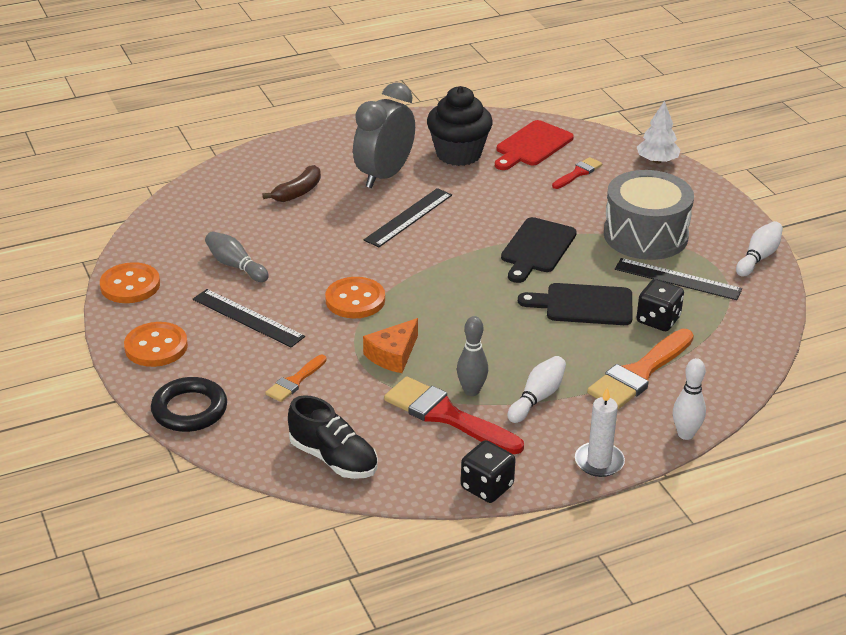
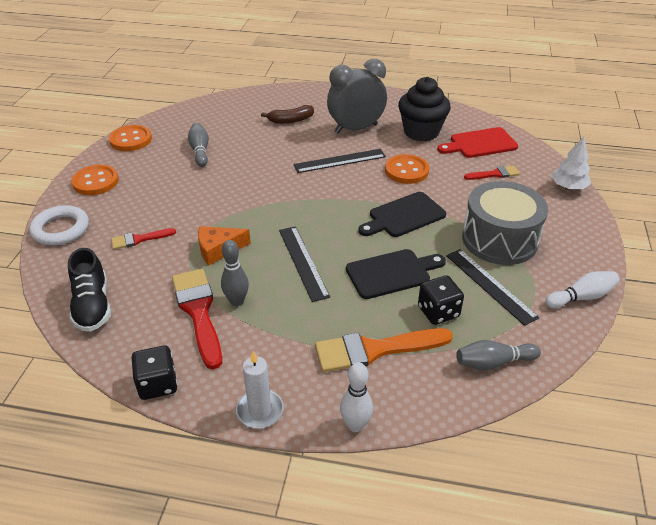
camera: 35 degrees right, 5 degrees up
(189, 410) = (61, 229): black ring -> white ring
(248, 318) = (166, 186): black ruler -> black ruler (303, 262)
(295, 381) = (139, 239): orange brush -> red brush
(355, 300) = (241, 201): orange button -> orange button (406, 171)
(537, 398) = (275, 330): white bowling pin -> none
(583, 305) = (392, 273): black cutting board -> black cutting board turned 120 degrees clockwise
(741, 339) = (493, 362): none -> grey bowling pin

